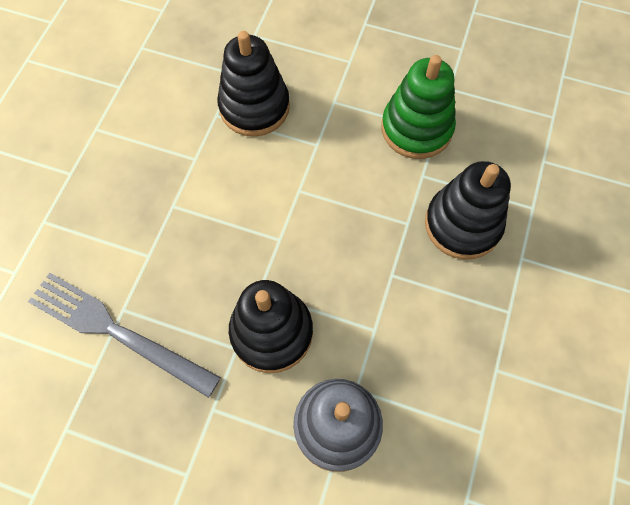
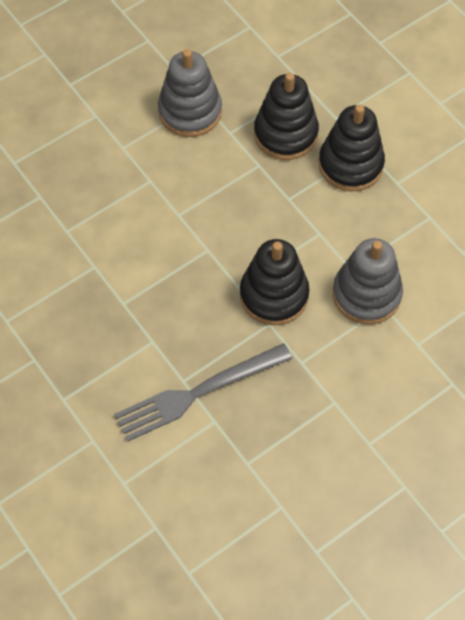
camera: 55 degrees left, 5 degrees down
(254, 107) = (82, 201): black stacking toy -> black stacking toy (350, 164)
(416, 128) = (190, 111): green stacking toy -> grey stacking toy

